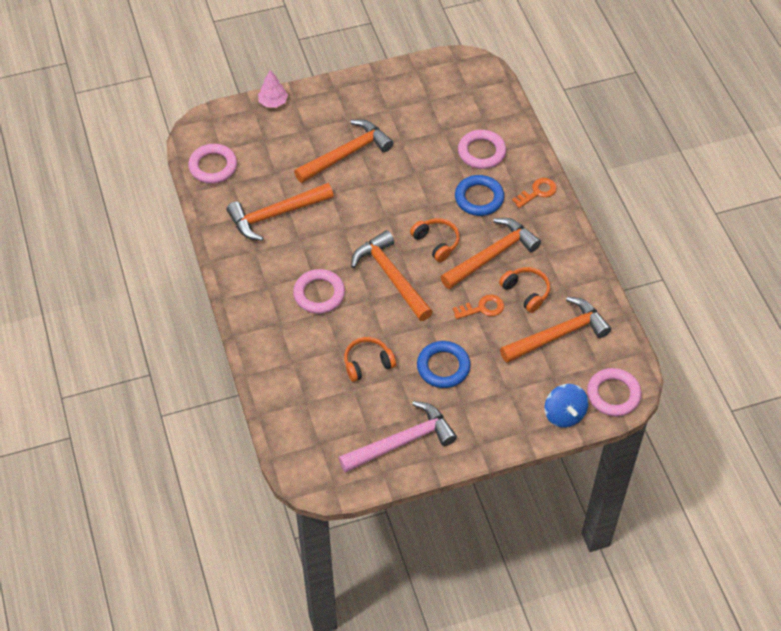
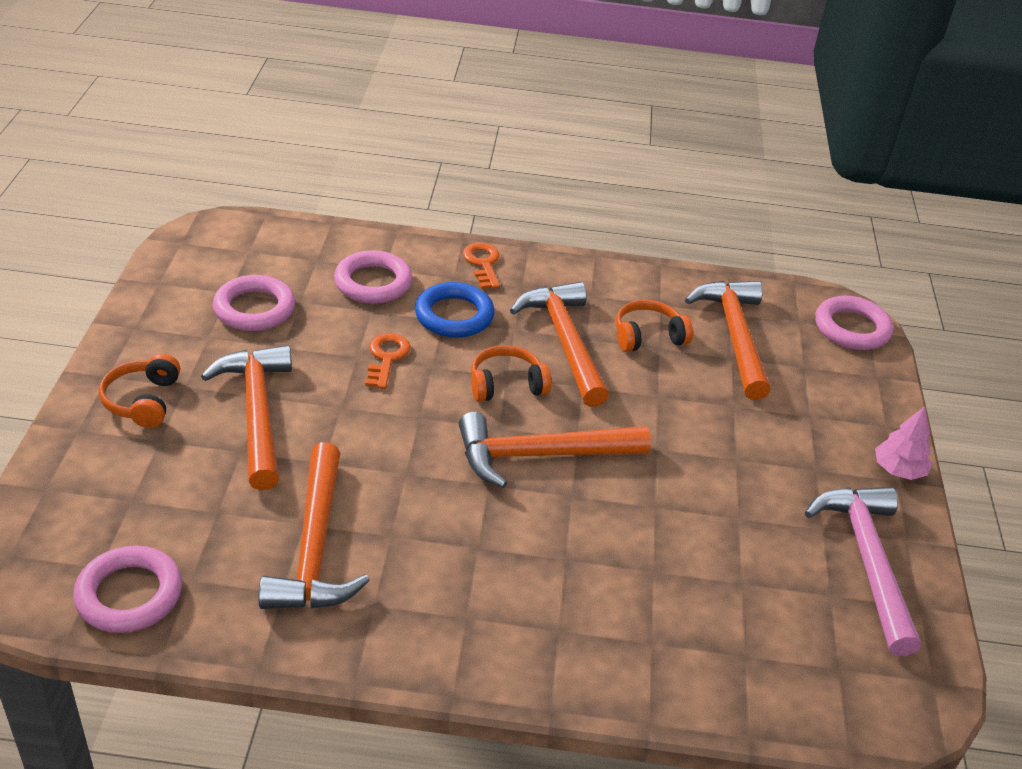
camera: 70 degrees left, 15 degrees down
(273, 102) = (59, 458): pink tree -> pink tree (898, 470)
(319, 294) = (525, 553): pink ring -> pink ring (254, 309)
(367, 363) = (698, 546): orange headphones -> orange headphones (143, 401)
(443, 367) = (742, 464): blue ring -> none
(482, 308) = (654, 385): orange key -> orange key (386, 357)
(564, 414) = (869, 380): blue spinning top -> none

